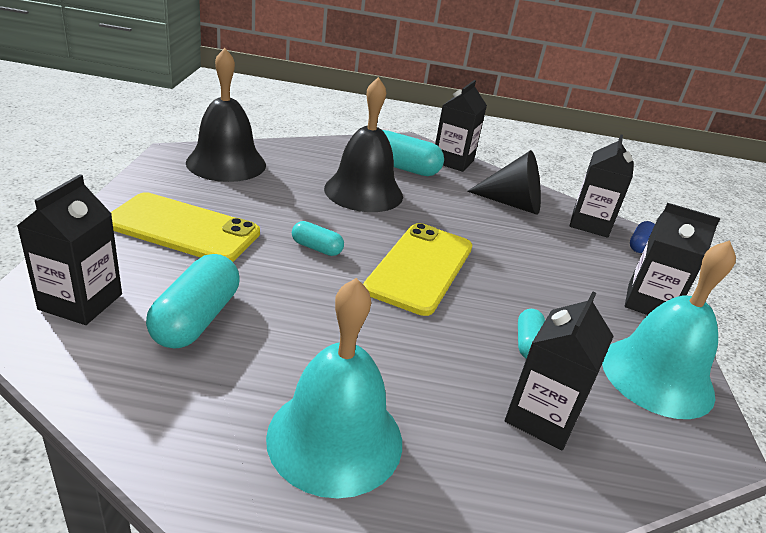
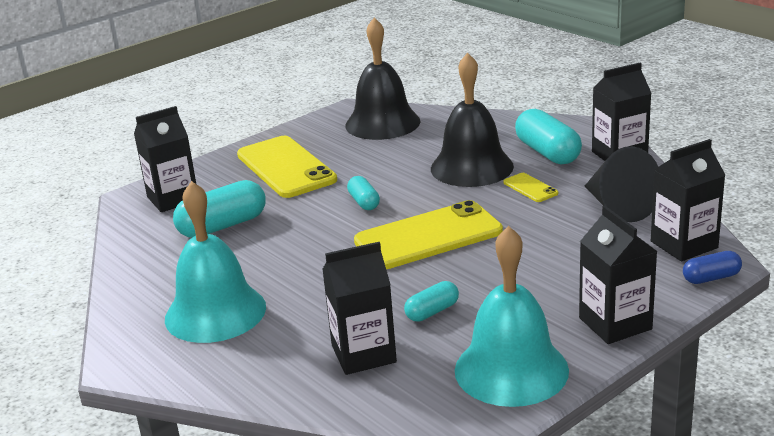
camera: 50 degrees right, 5 degrees down
(433, 201) = (530, 188): none -> yellow phone

